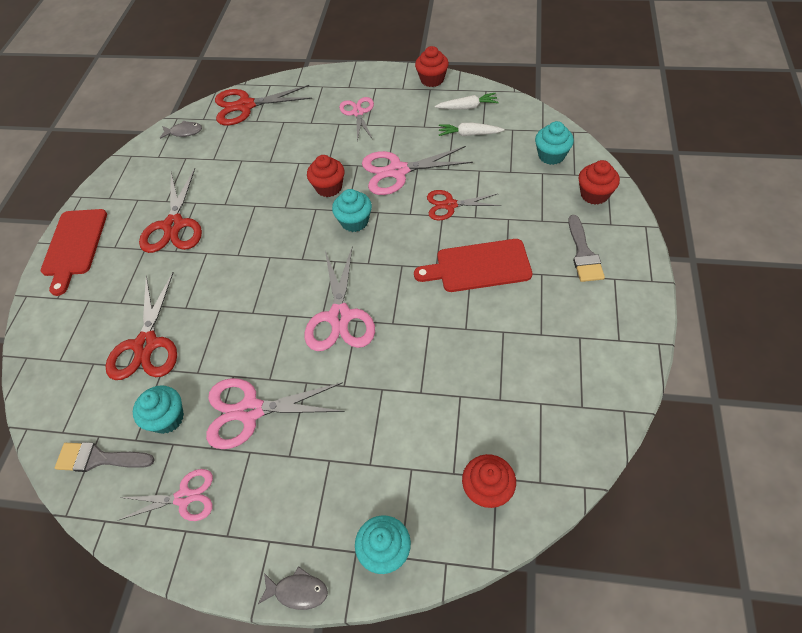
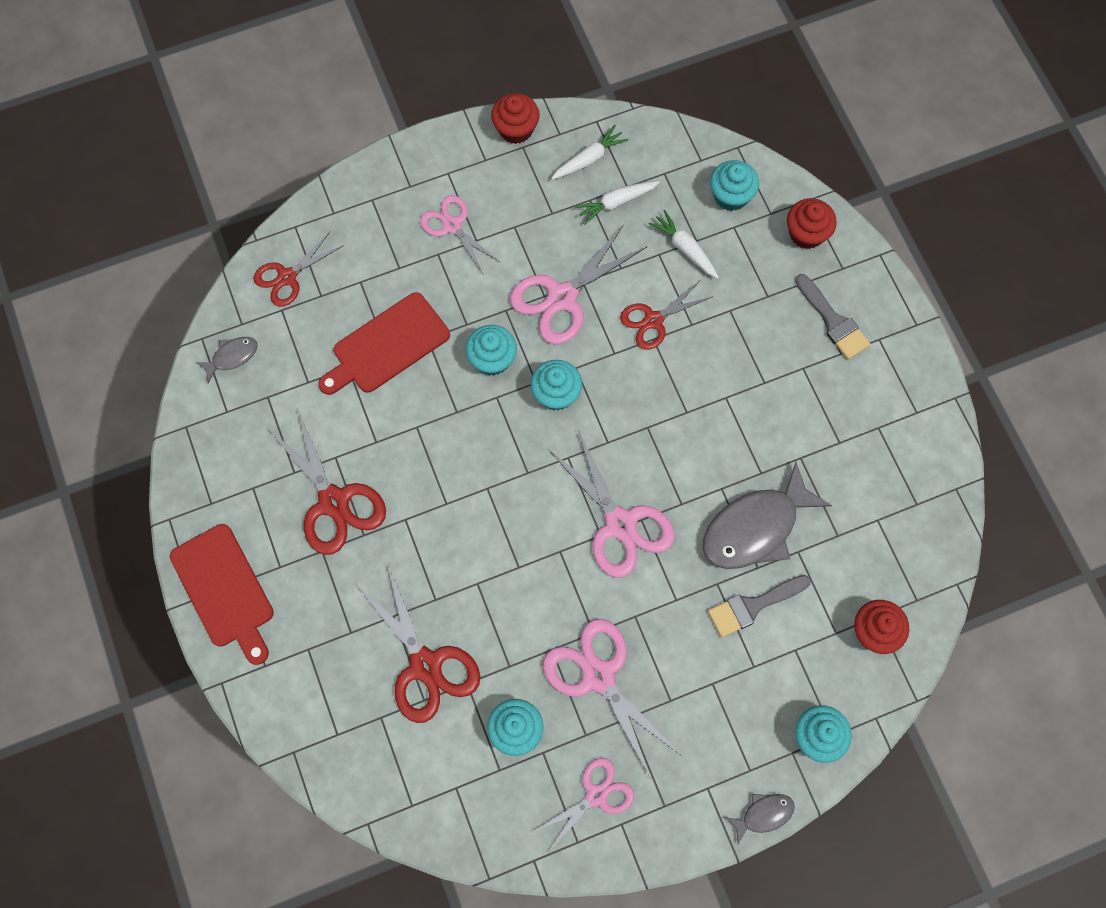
camera: 35 degrees left, 15 degrees up
(99, 458) = (476, 808): grey brush -> grey brush (753, 606)
(246, 106) = (287, 277): red scissors -> red scissors, size x0.64
(250, 411) = (598, 676): pink scissors -> pink scissors turned 90 degrees clockwise
(329, 187) = (492, 359): red cupcake -> turquoise cupcake
(437, 364) = (756, 527): none -> grey fish
(478, 266) = (732, 389): red cutting board -> red cutting board (387, 346)
(499, 173) = (684, 248): none -> white carrot

